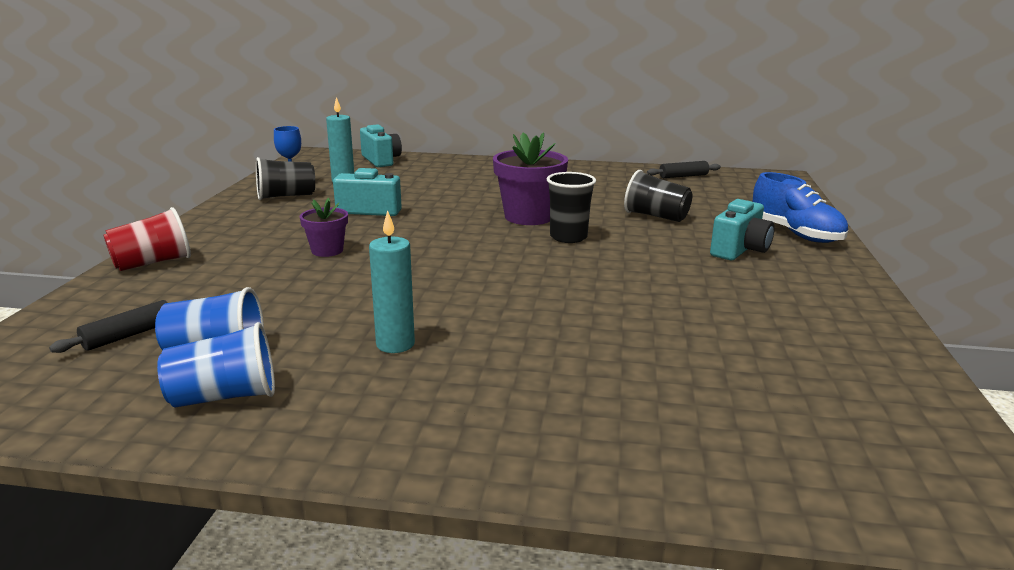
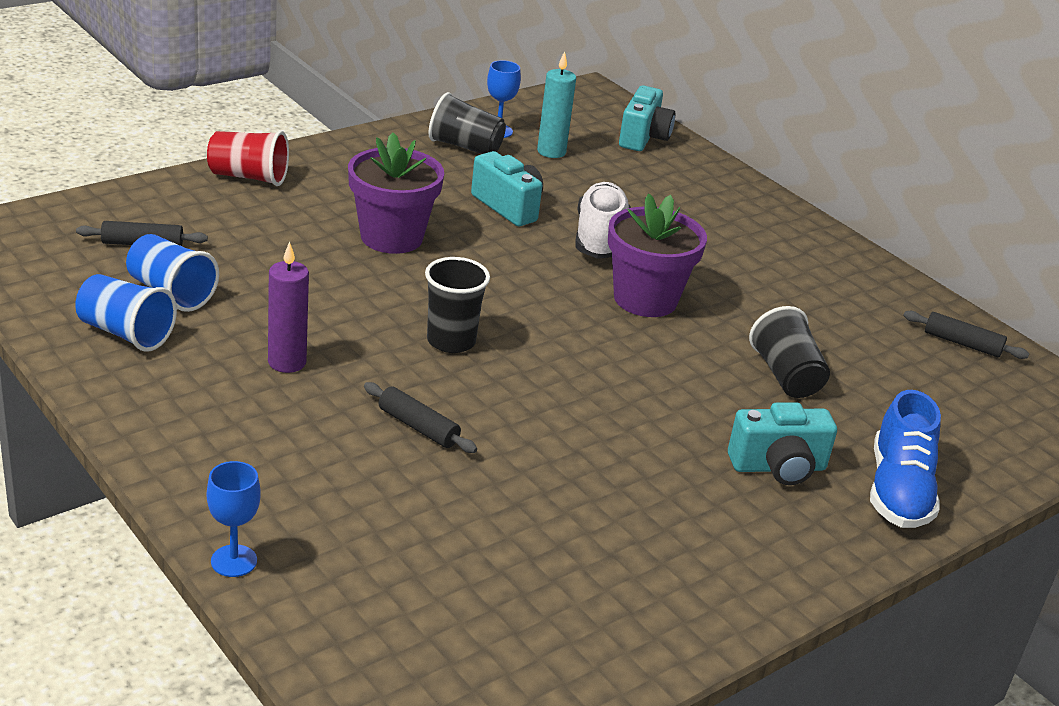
camera: 40 degrees right, 10 degrees up
(327, 251) = (391, 237): purple flower pot -> purple flower pot, size x1.78
(395, 344) = (287, 362): turquoise candle -> purple candle
(449, 204) = (599, 238): none -> white shoe
(552, 330) = (418, 427): none -> black rolling pin
(568, 237) = (632, 346): black cup -> black cup (451, 341)
(625, 487) = (234, 561): none -> blue goblet

